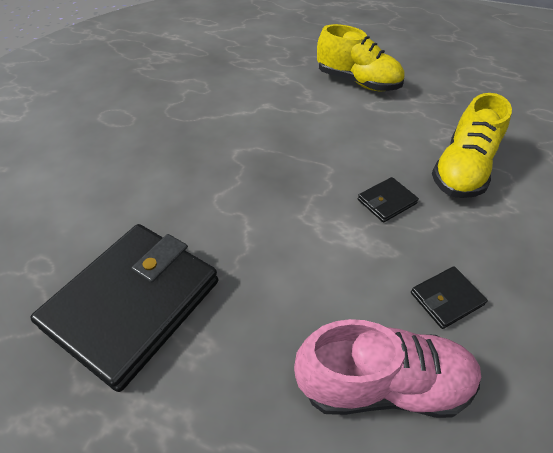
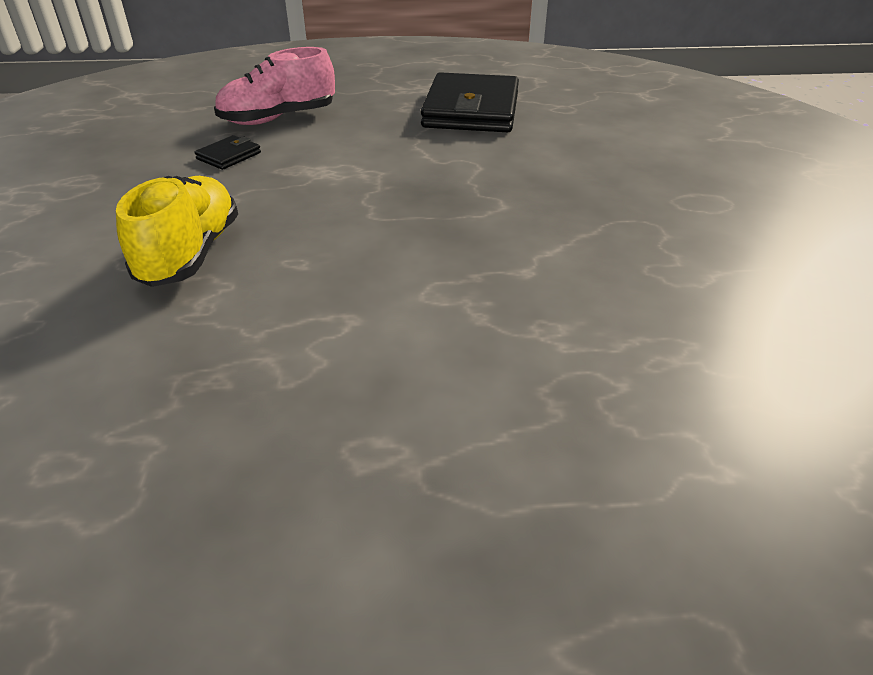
camera: 155 degrees right, 10 degrees down
(357, 82) = (393, 368): yellow shoe -> none
(386, 202) = (292, 201): black wallet -> none

